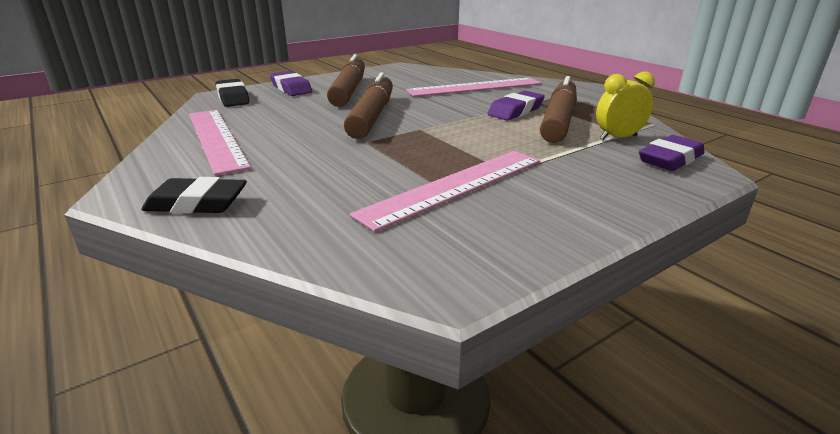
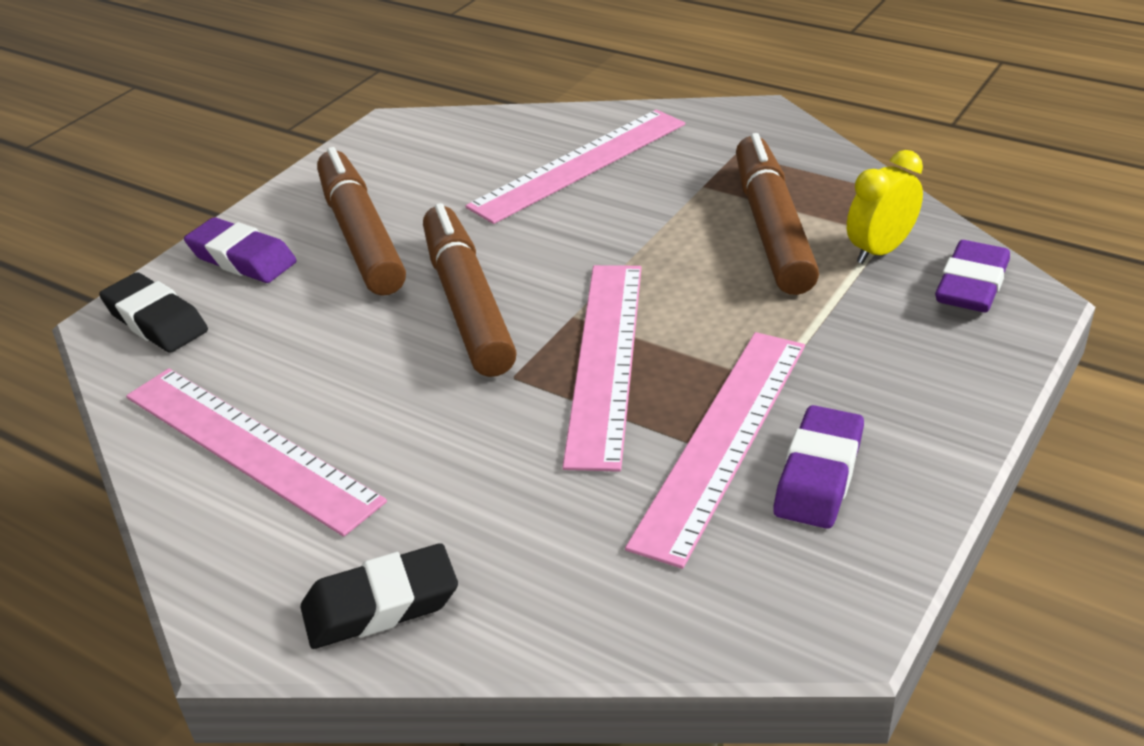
camera: 20 degrees left, 10 degrees up
(420, 145) = (605, 360): none -> pink ruler
(515, 111) = (691, 220): purple eraser -> purple eraser (818, 475)

